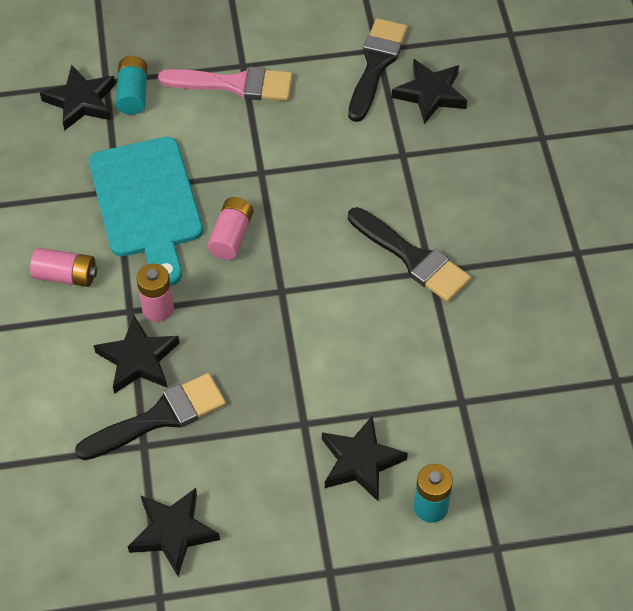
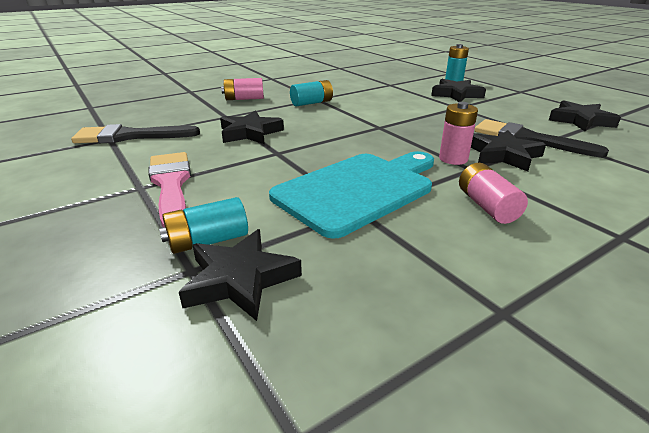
camera: 115 degrees left, 25 degrees down
(231, 236) = (353, 149): pink battery -> pink battery (244, 99)
(412, 258) = (312, 103): black brush -> turquoise battery
(430, 94) = (160, 117): black star -> black star (250, 133)

